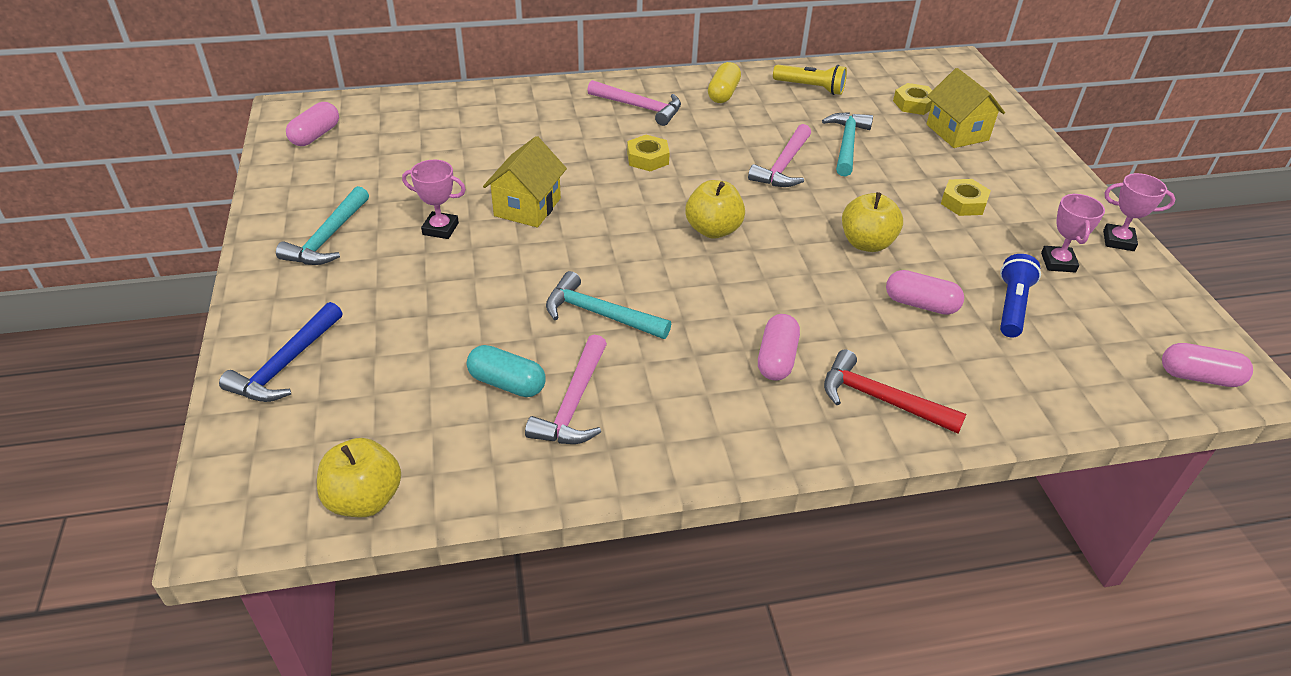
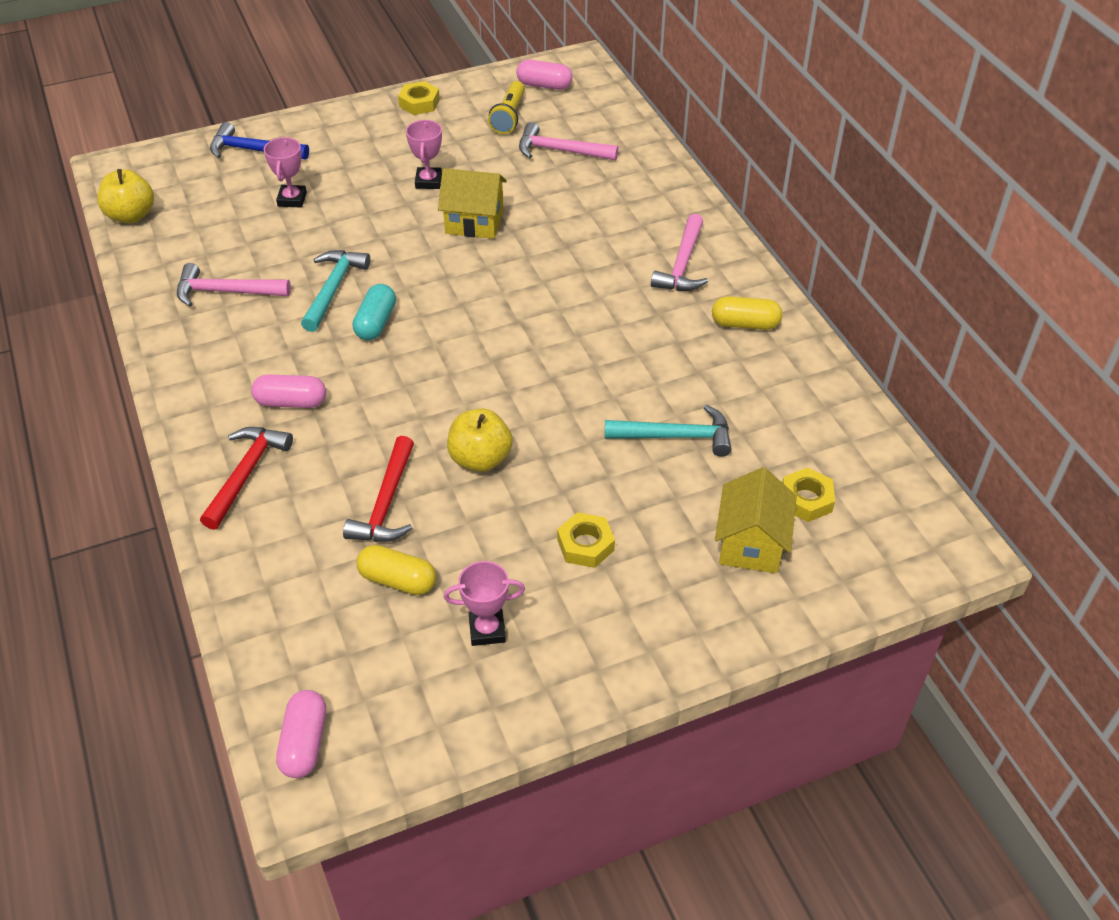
camera: 80 degrees right, 5 degrees up
(328, 238) = (401, 130): turquoise hammer -> none
(507, 383) = (245, 254): turquoise capsule -> turquoise capsule (376, 323)
(647, 158) = (583, 284): yellow nut -> yellow nut (419, 103)
(713, 230) = (472, 343): yellow apple -> none
(783, 166) = (607, 385): pink hammer -> pink hammer (560, 151)
(810, 88) = (798, 398): yellow flashlight -> yellow flashlight (509, 117)
(920, 304) = (386, 503): pink capsule -> red hammer
(957, 132) = (751, 544): yellow house -> yellow house turned 45 degrees counterclockwise
(1012, 306) = (398, 580): blue flashlight -> yellow capsule
(1118, 241) = (549, 699): pink trophy -> pink trophy (292, 199)

